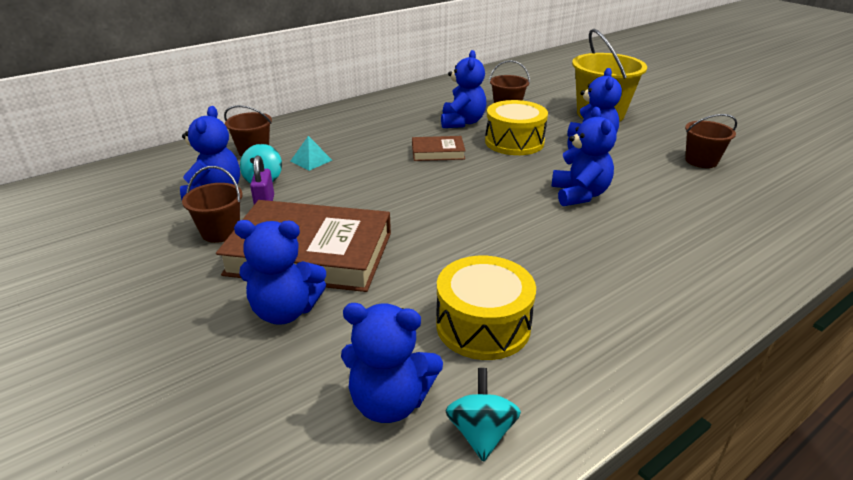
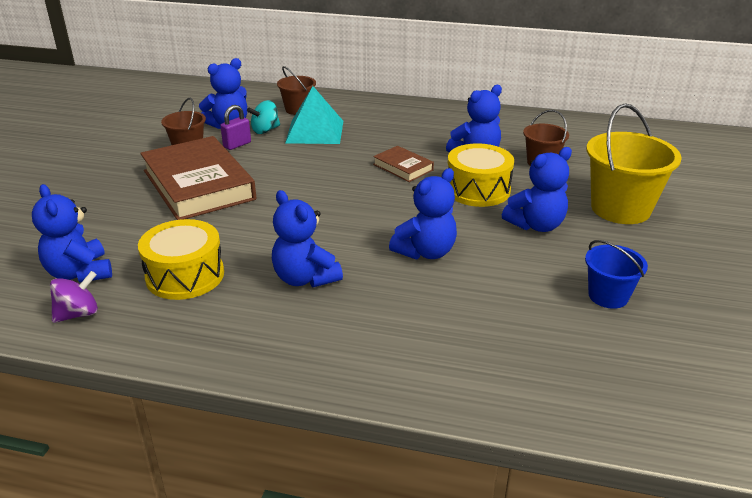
camera: 50 degrees right, 0 degrees up
(285, 311) = (131, 205): blue teddy bear -> blue teddy bear (305, 278)
(311, 160) = (315, 131): turquoise pyramid -> turquoise pyramid, size x2.00
(481, 433) = (78, 314): turquoise spinning top -> purple spinning top
(701, 161) = (608, 296): brown bucket -> blue bucket

